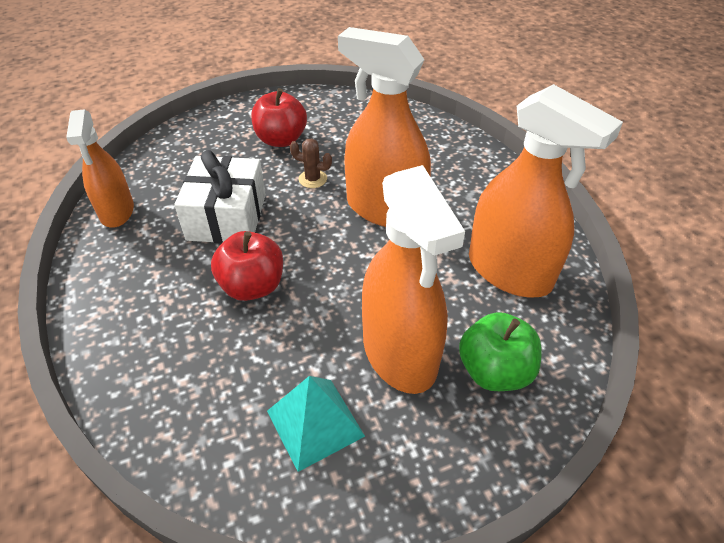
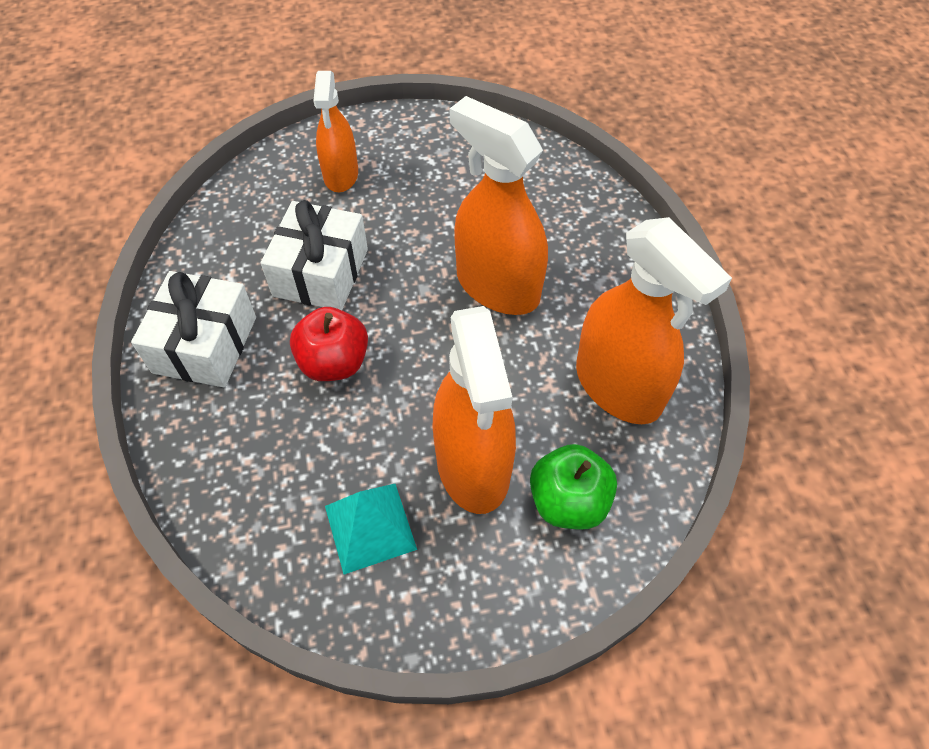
camera: 10 degrees right, 10 degrees up
(117, 211) = (204, 249): orange spray bottle -> orange spray bottle (341, 175)
(127, 287) = (205, 344): none -> white gift
(281, 139) = (398, 177): red apple -> none
(312, 179) = (424, 236): brown cactus -> none

